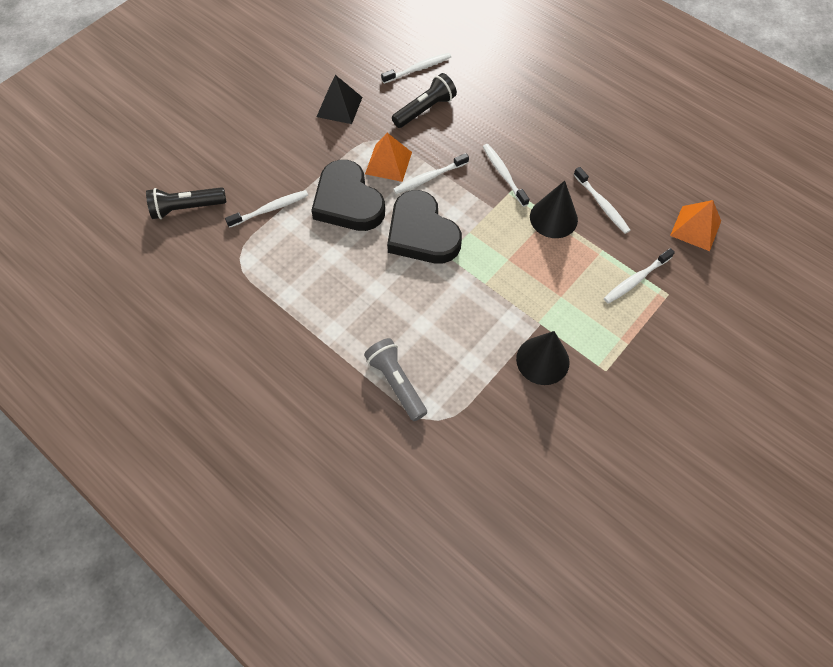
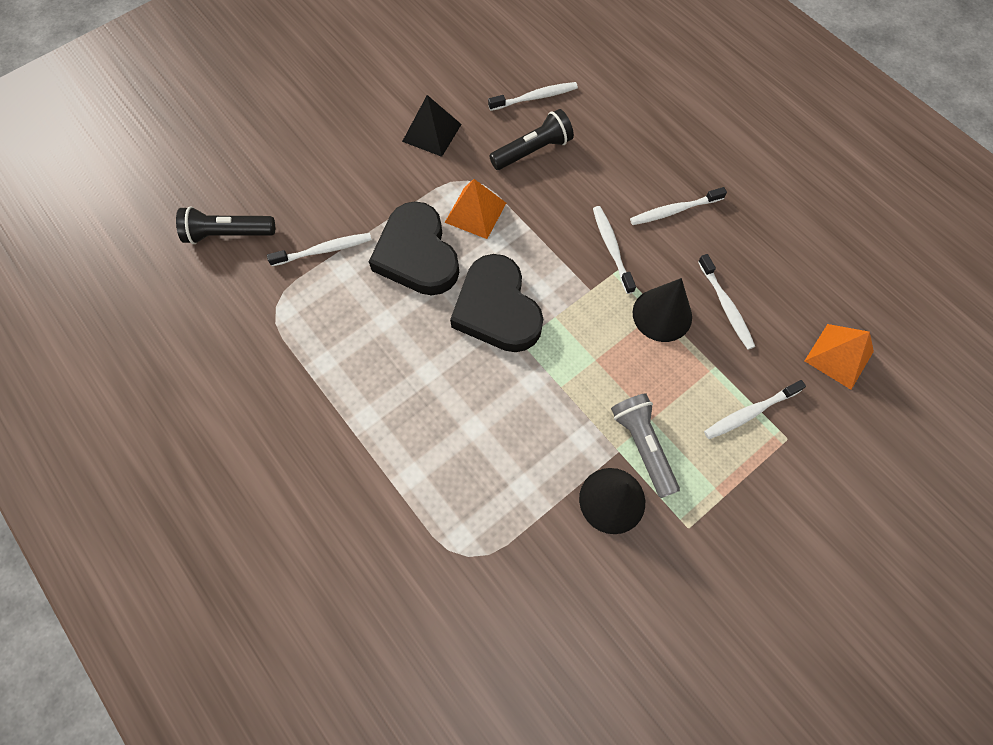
camera: 10 degrees right, 5 degrees up
(396, 383) = (428, 499): grey flashlight -> grey flashlight (643, 446)
(429, 178) = (520, 239): white toothbrush -> white toothbrush (674, 211)

